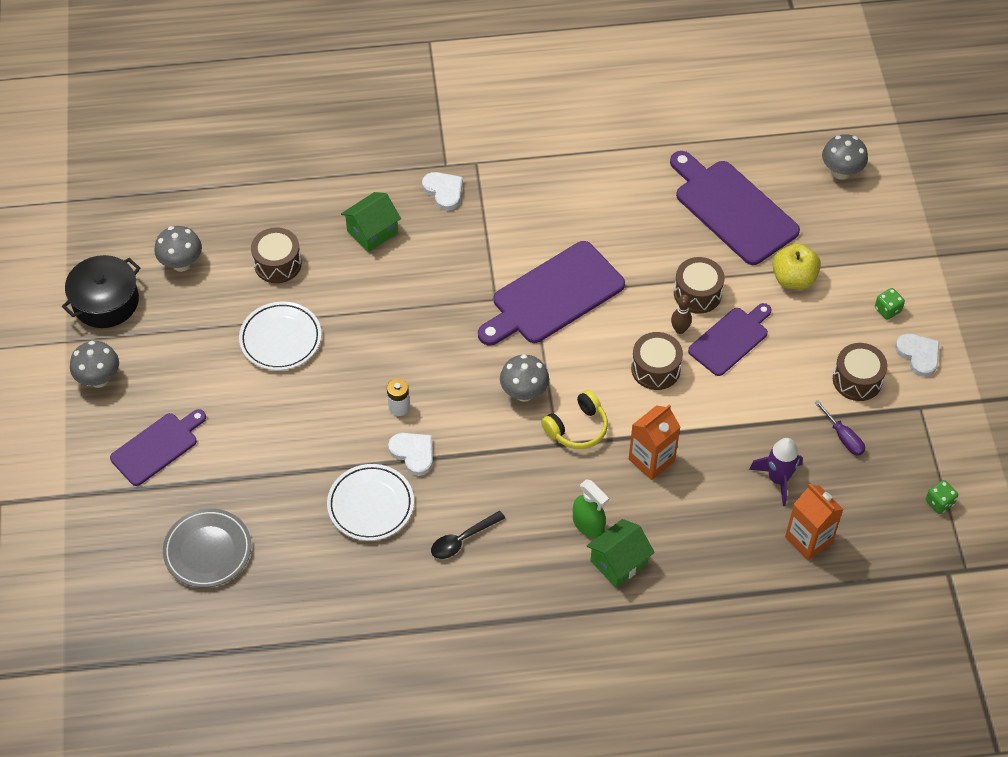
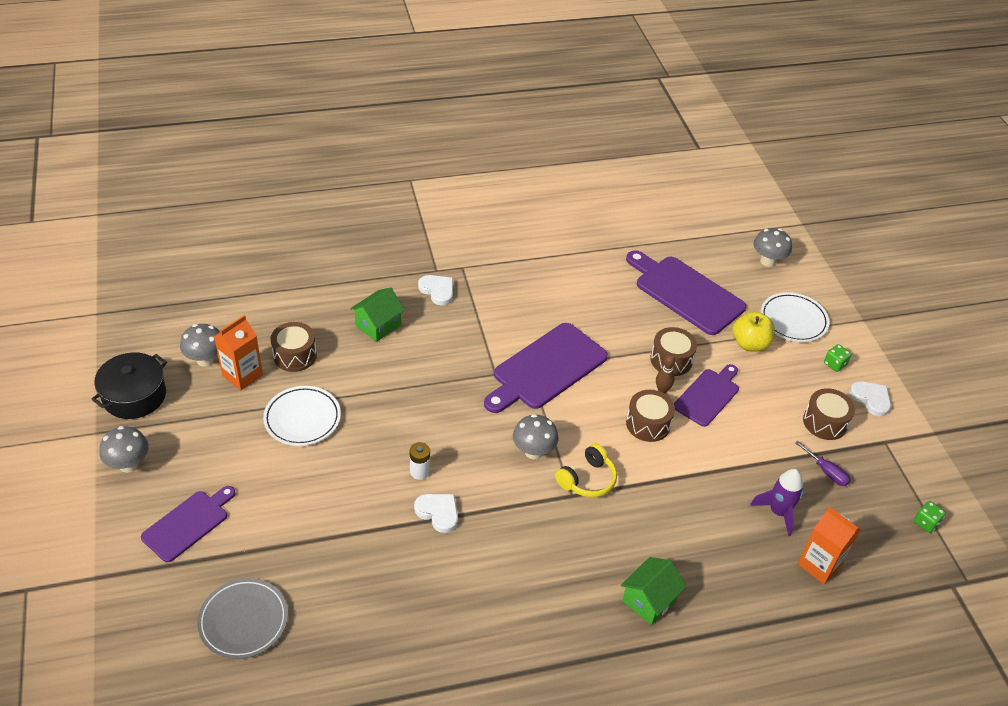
camera: 10 degrees left, 10 degrees down
(370, 505) = (403, 563): white plate -> white plate (793, 320)
(463, 539) = (496, 590): black spoon -> none
(588, 525) = (614, 567): green spray bottle -> none
(651, 460) = (660, 503): orange carton -> orange carton (242, 375)

